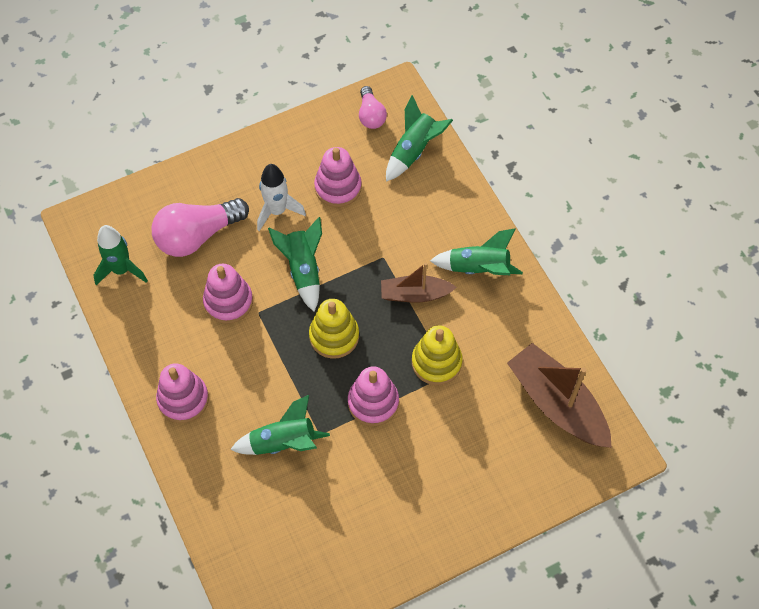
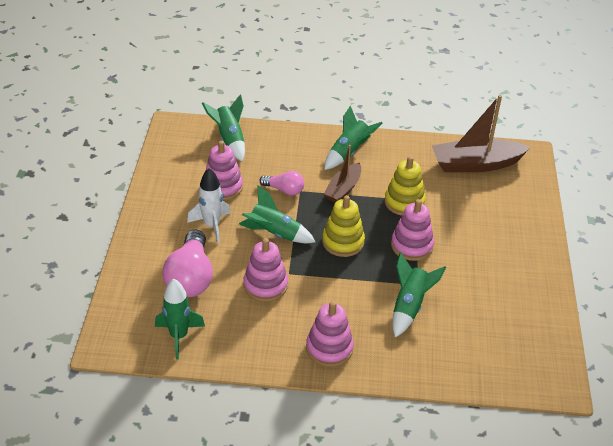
camera: 60 degrees left, 20 degrees down
(371, 115) = (180, 146): pink light bulb -> pink light bulb (284, 190)

